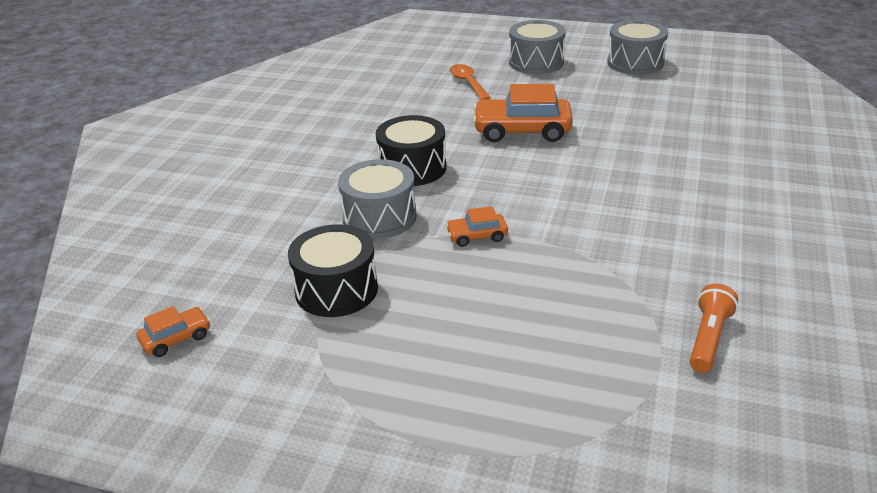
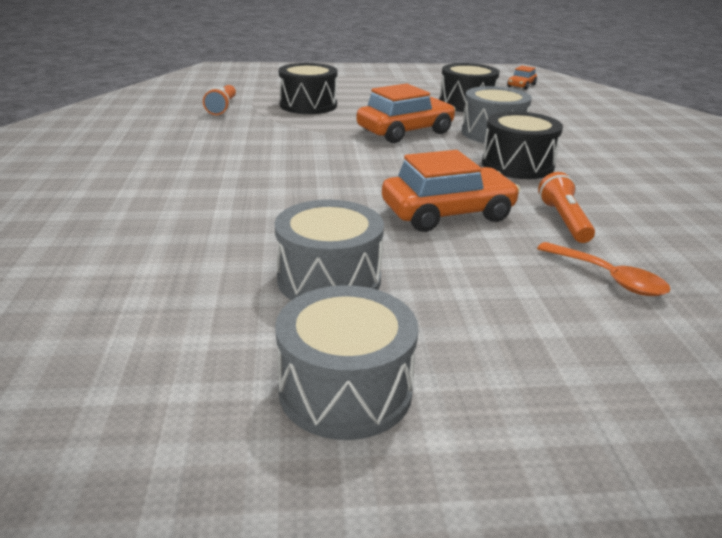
camera: 155 degrees right, 5 degrees down
(446, 115) = (564, 221): none -> orange flashlight
(477, 236) = (405, 131): orange car -> orange car, size x1.97
(536, 62) = (552, 352): grey drum -> grey drum (329, 279)
(573, 325) = (308, 105): none -> black drum

